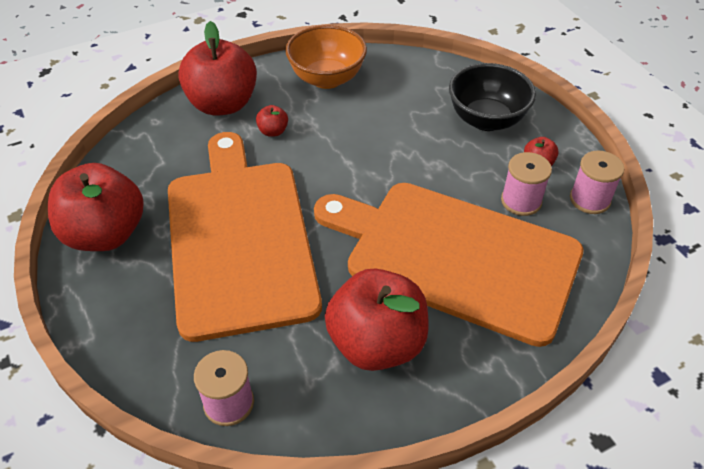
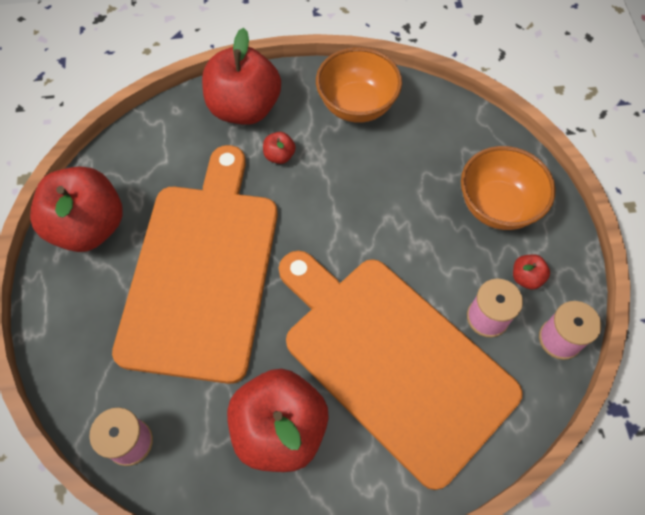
camera: 20 degrees right, 15 degrees up
(486, 120) = (497, 206): black bowl -> orange bowl

